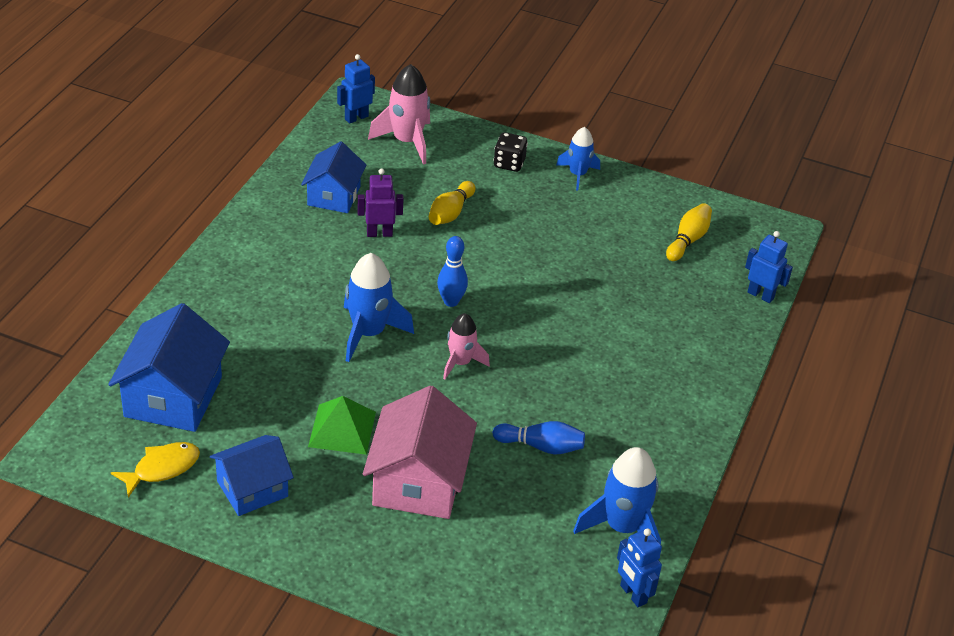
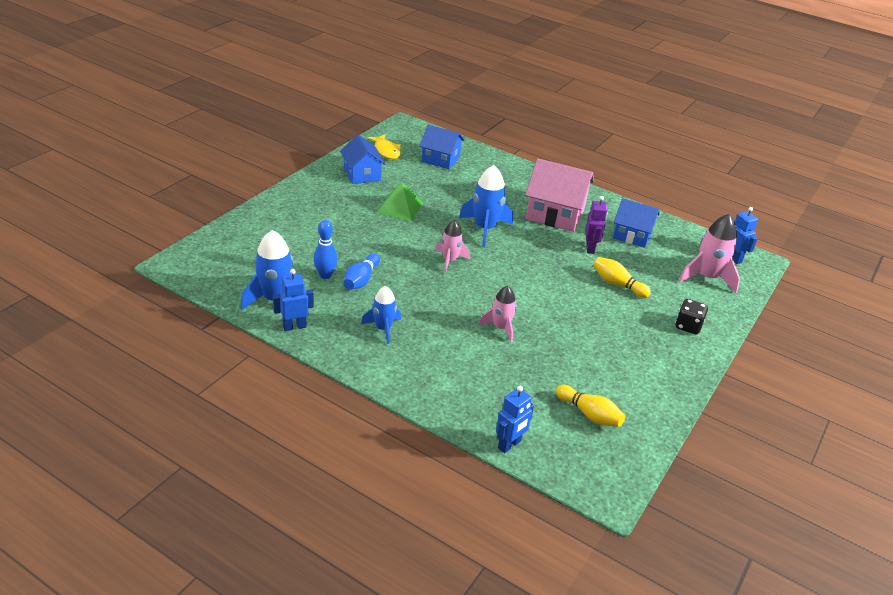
camera: 100 degrees right, 5 degrees down
(173, 396) = (440, 159): blue house -> blue house, size x0.66
(418, 482) = (347, 227): pink house -> pink house (555, 214)
(451, 301) = (514, 267): blue bowling pin -> blue bowling pin (325, 275)
(577, 174) = (679, 364): blue rocket -> blue rocket (383, 328)
(580, 309) = (500, 328): none -> pink rocket
(633, 594) = (218, 291): blue robot -> blue robot (294, 326)

